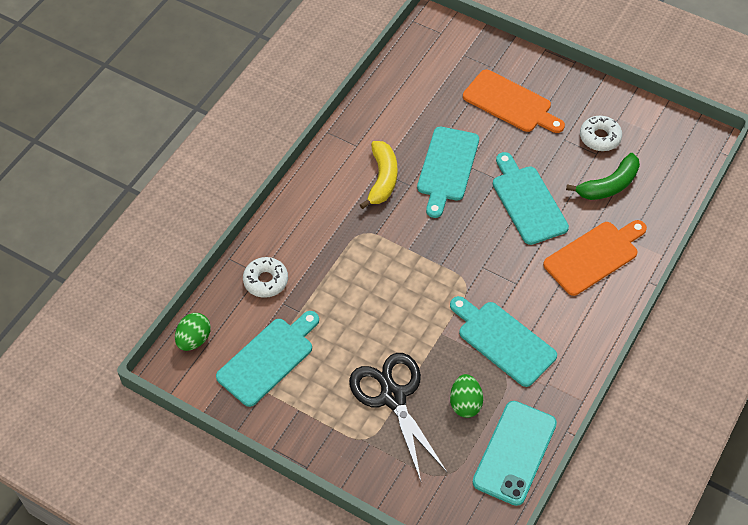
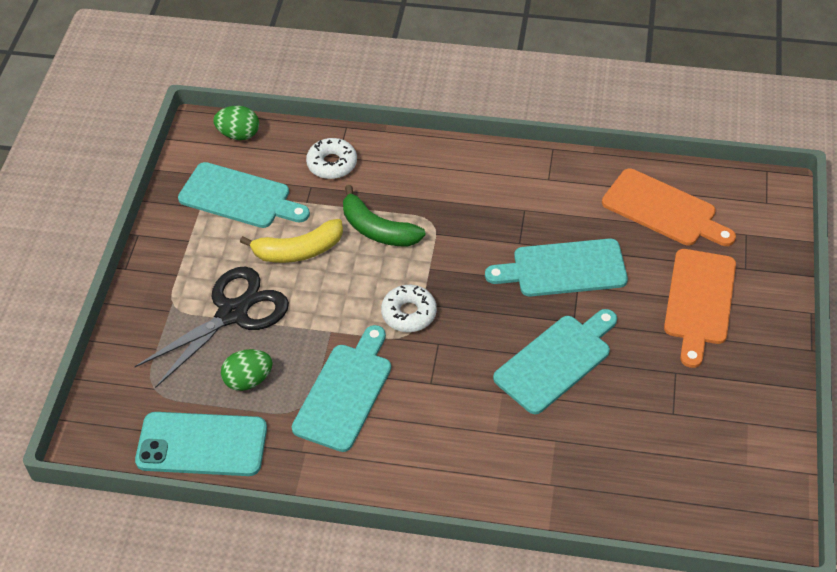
camera: 70 degrees right, 5 degrees down
(382, 179) = (514, 215): yellow banana -> yellow banana (298, 250)
(594, 256) = (509, 452): orange cutting board -> orange cutting board (663, 210)
(600, 137) = (701, 410): white donut -> white donut (409, 313)
(609, 185) = (629, 440): green banana -> green banana (378, 229)

